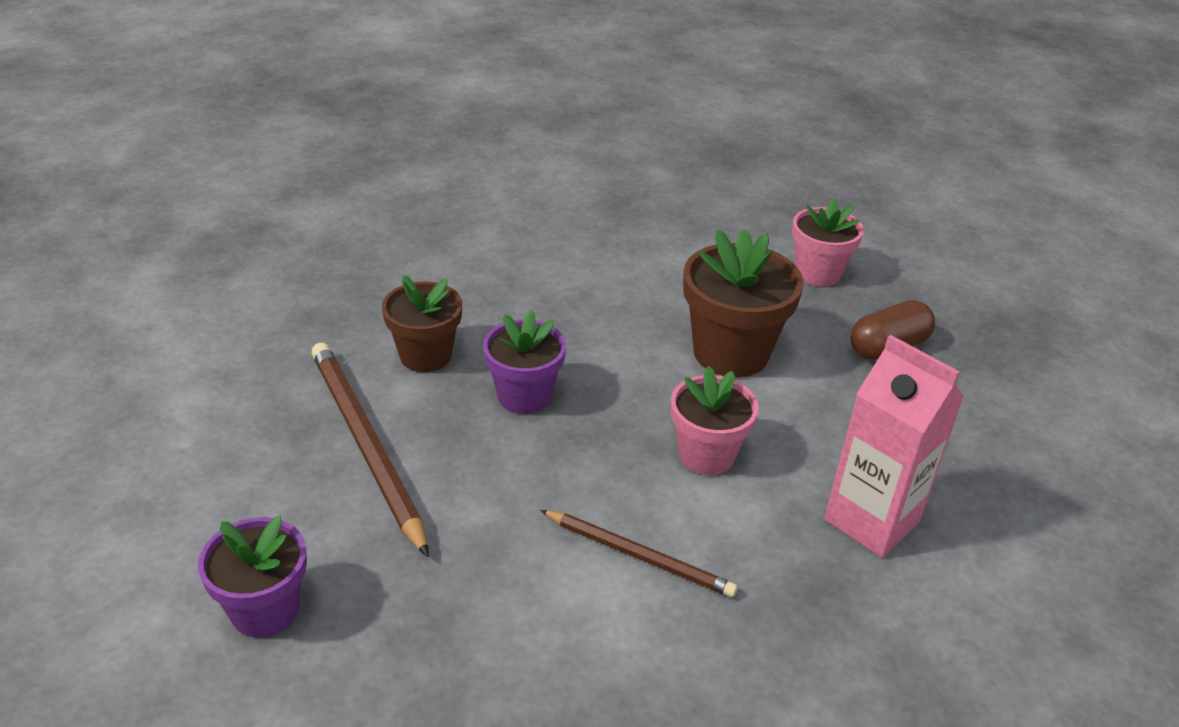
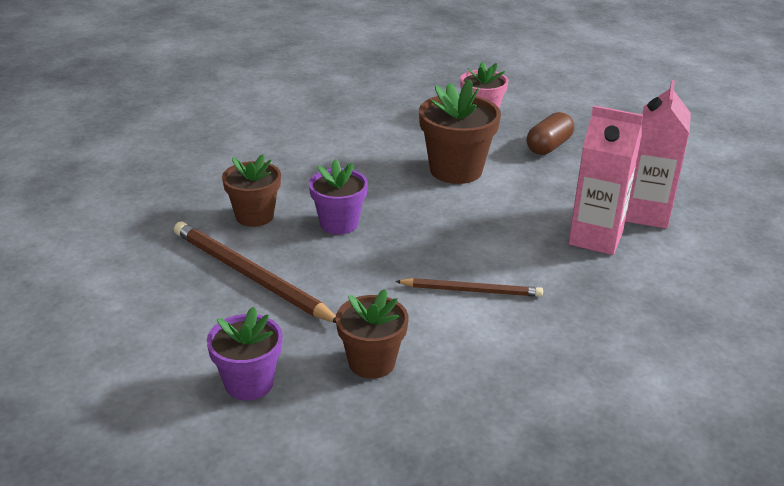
camera: 20 degrees left, 5 degrees down
(436, 630) = (371, 362): none -> brown flower pot
(706, 455) = (477, 228): pink flower pot -> none
(974, 500) = (646, 214): none -> pink carton

